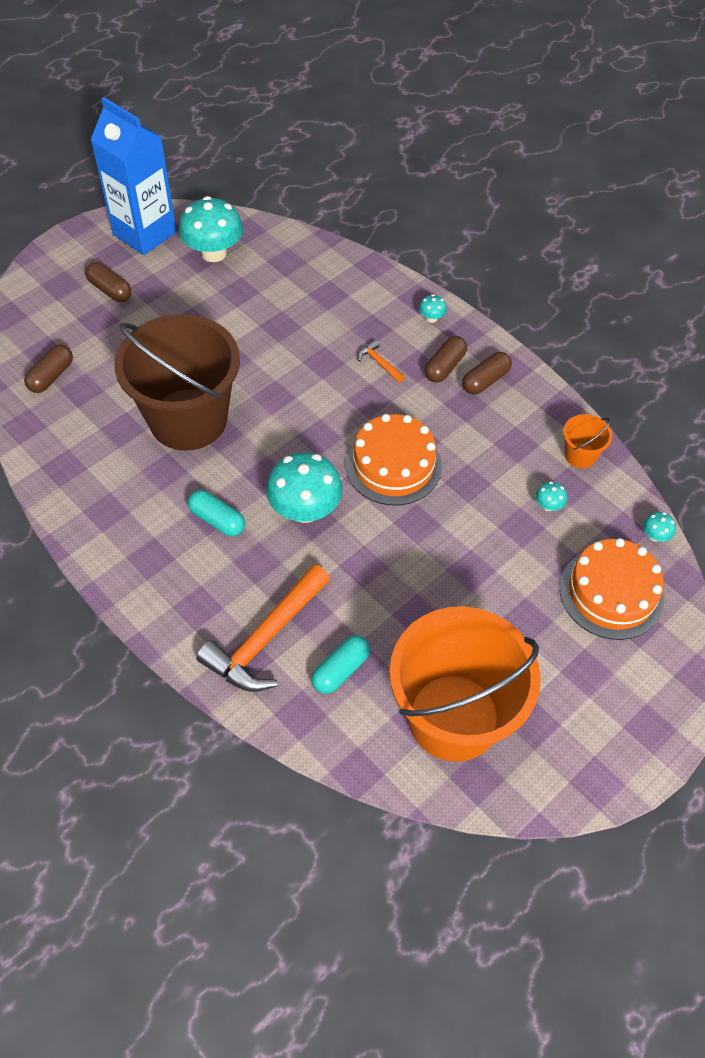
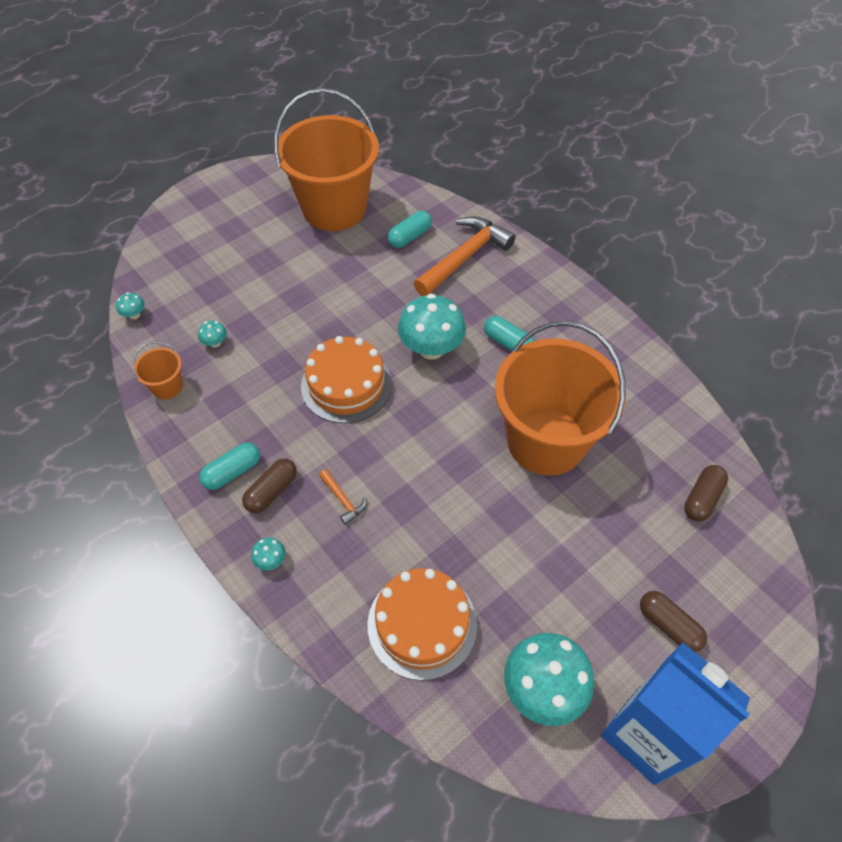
camera: 175 degrees left, 0 degrees up
(188, 419) = (546, 441): brown bucket -> orange bucket
(485, 381) = (232, 472): brown capsule -> turquoise capsule
(611, 593) = (191, 275): orange cake -> orange cake (422, 624)

